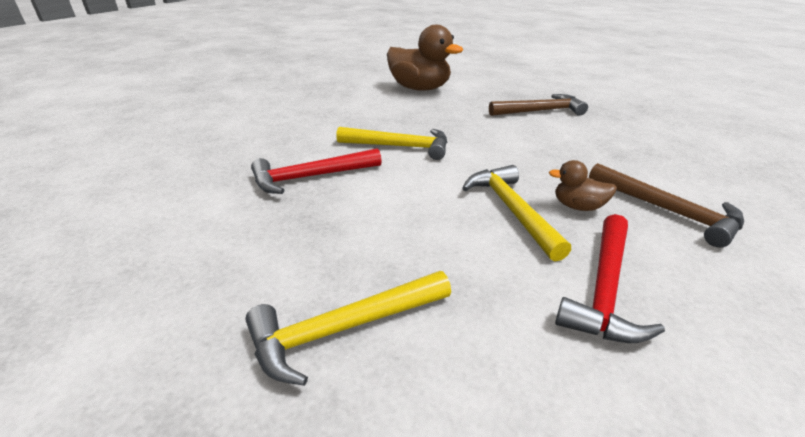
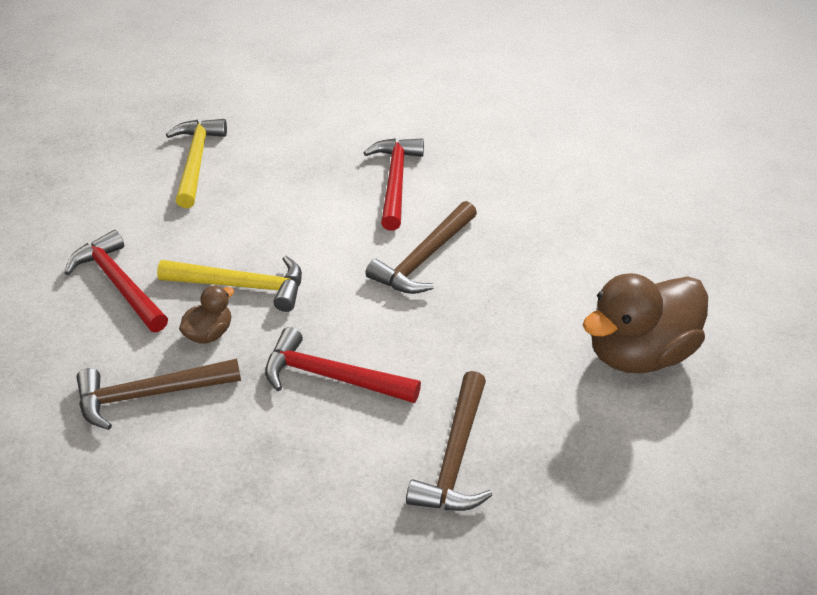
camera: 115 degrees right, 10 degrees up
(400, 147) = (423, 259): yellow hammer -> brown hammer
(541, 150) = (332, 376): none -> red hammer

